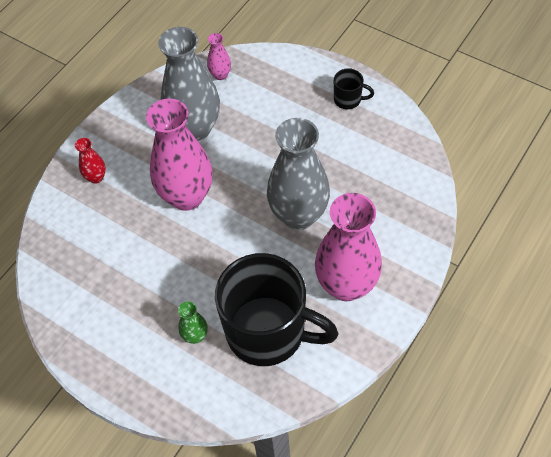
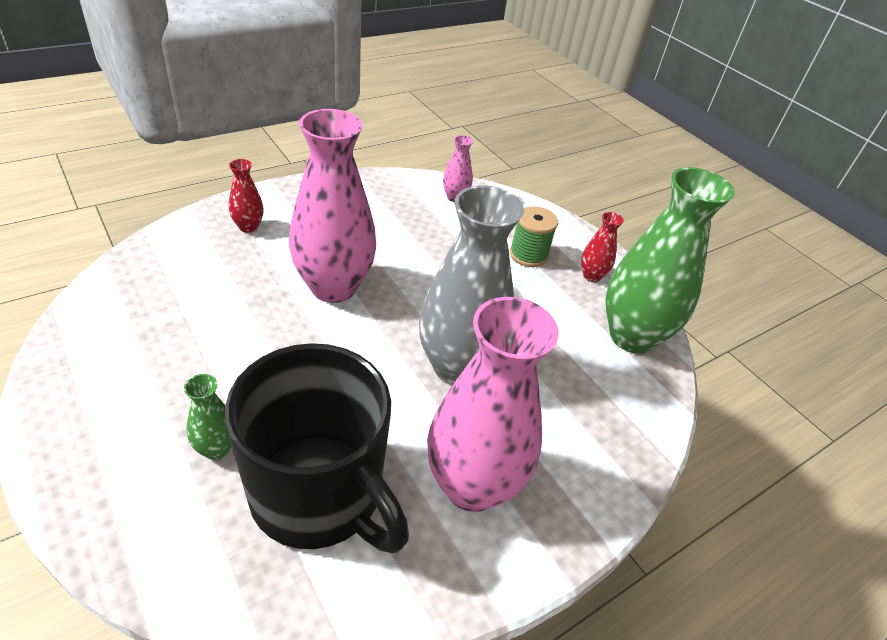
camera: 15 degrees right, 15 degrees down
(195, 128) = (393, 230): grey vase -> none
(298, 103) = (528, 255): none -> green spool
(348, 99) = (591, 276): black mug -> red vase
(393, 137) = (631, 336): none -> green vase

